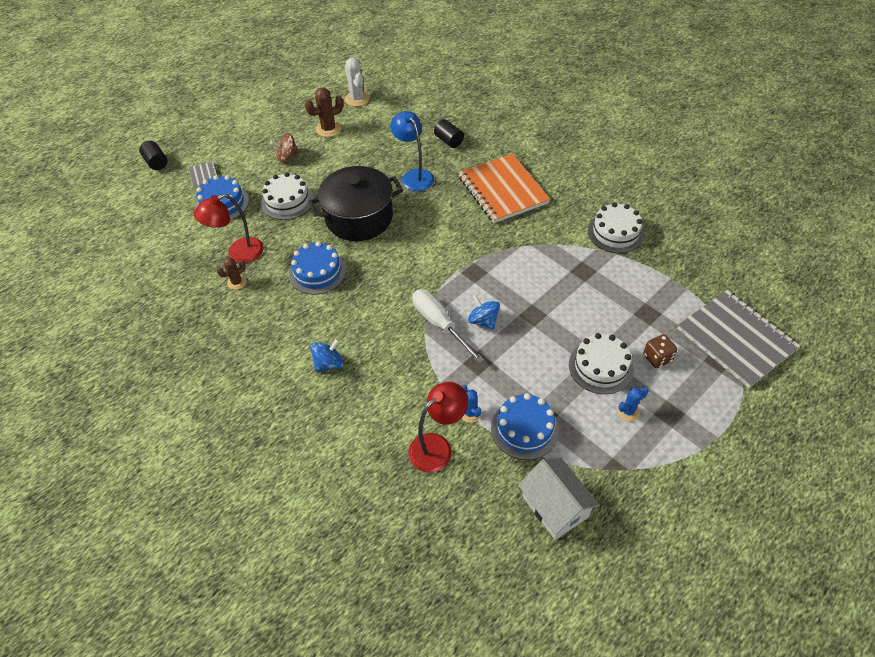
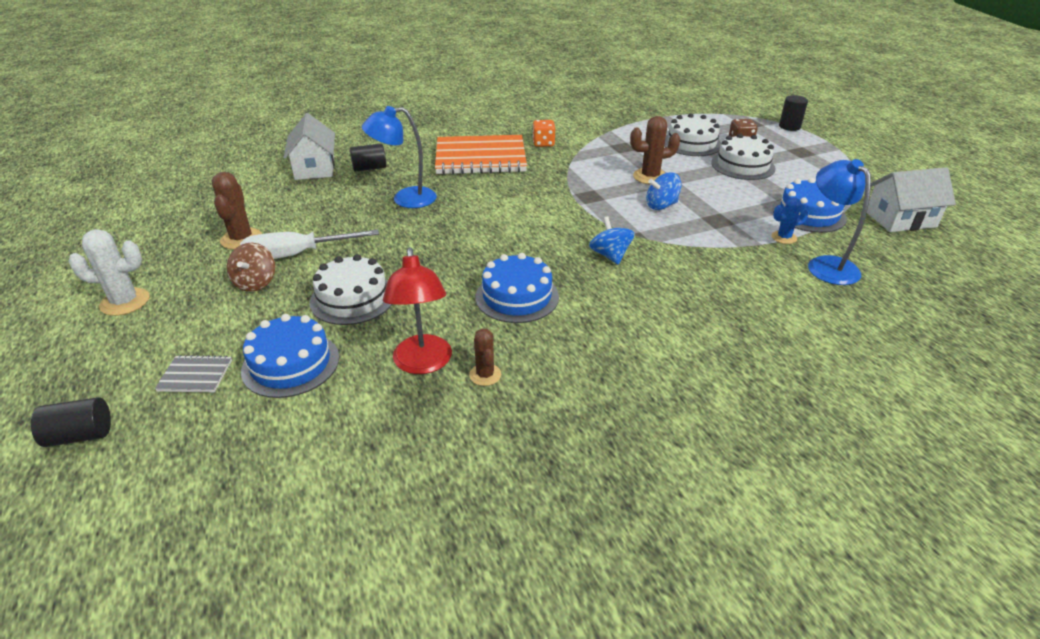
camera: 70 degrees left, 15 degrees down
(329, 363) = (684, 316): blue spinning top -> blue spinning top (610, 255)
(357, 99) = (210, 207): white cactus -> white cactus (125, 302)
(359, 218) = (442, 248): black pot -> none
(433, 116) = (314, 168): none -> white house
(437, 447) = (826, 265): red lamp -> blue lamp
(439, 324) = (654, 230): white screwdriver -> white screwdriver (296, 255)
(533, 303) = (650, 177): none -> brown cactus
(555, 218) = (543, 143): none -> orange dice
(615, 232) = (584, 124): white cake -> white cake (691, 143)
(628, 411) = (796, 166): blue cactus -> none
(735, 397) = (789, 127): none -> black cylinder
(736, 339) = (731, 113): grey notebook -> none

